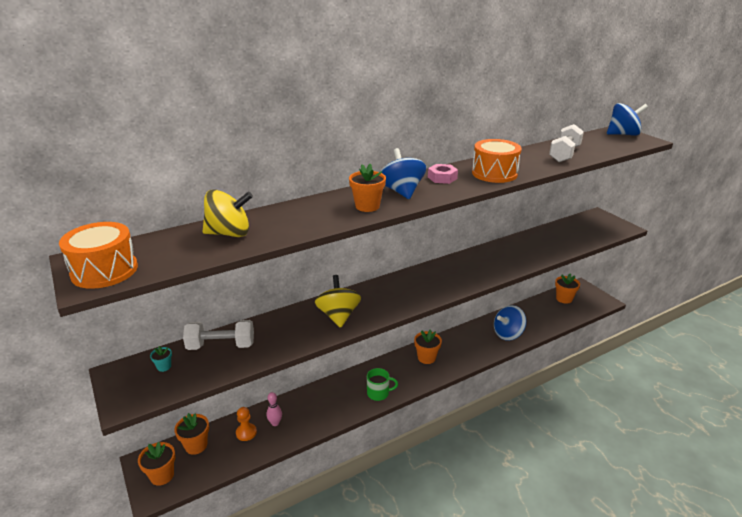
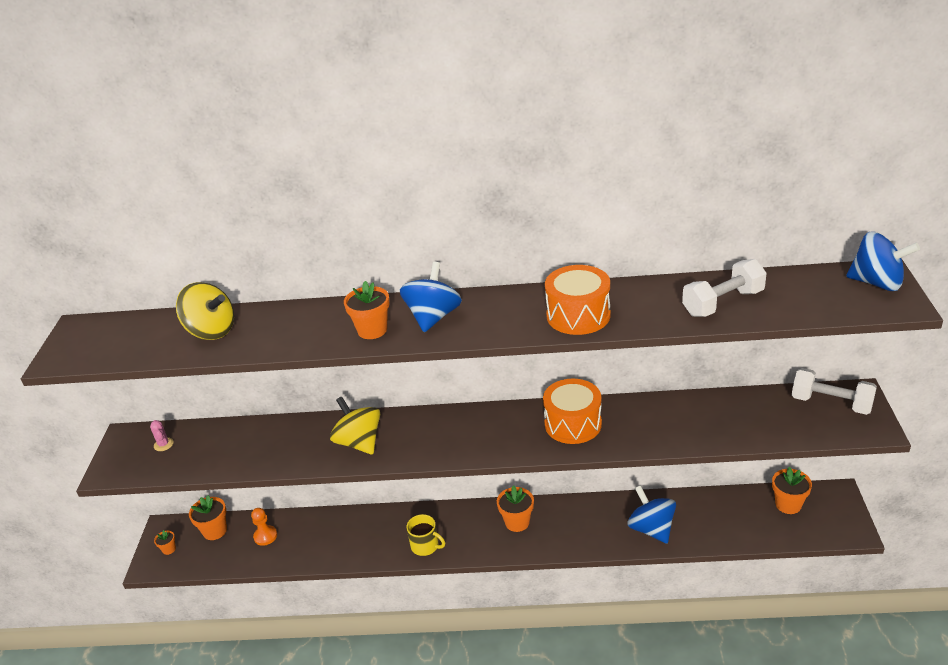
camera: 35 degrees right, 5 degrees up
(104, 271) = (81, 347): orange drum -> orange drum (573, 424)
(162, 475) = (169, 549): orange flower pot -> orange flower pot, size x0.55
(164, 367) = (163, 444): turquoise flower pot -> pink cactus
(221, 346) = (225, 439): white dumbbell -> white dumbbell (831, 403)
(275, 423) = (298, 537): pink bowling pin -> none
(338, 316) = (359, 442): yellow spinning top -> yellow spinning top turned 60 degrees counterclockwise
(378, 393) = (425, 546): green mug -> yellow mug
(442, 178) = (505, 306): pink nut -> none
(508, 334) = (651, 529): blue spinning top -> blue spinning top turned 60 degrees clockwise

